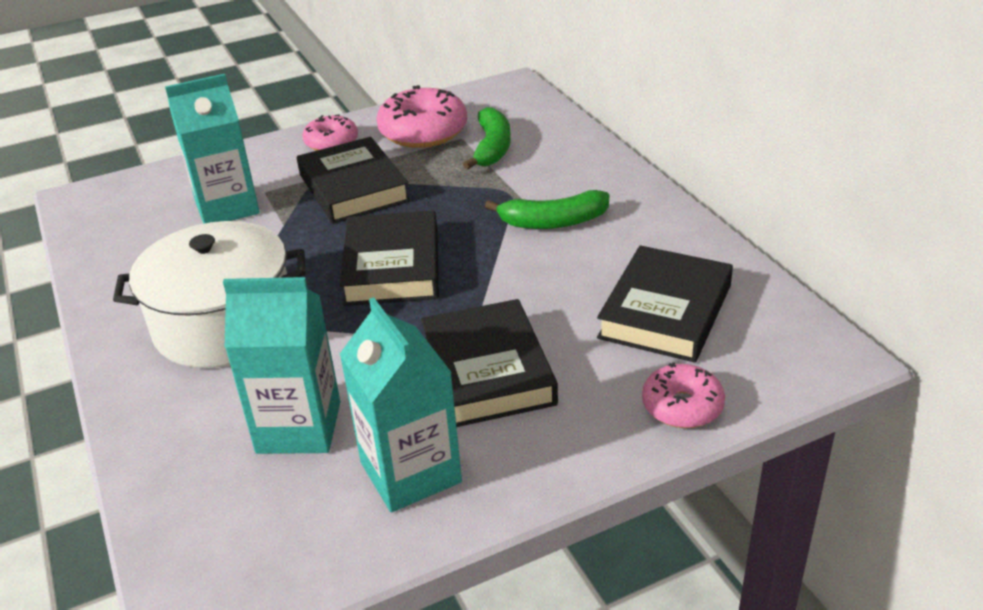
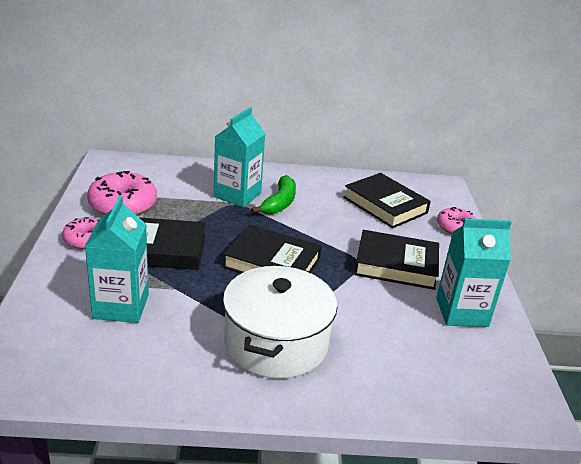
camera: 70 degrees left, 5 degrees down
(299, 427) = (404, 339): turquoise carton -> turquoise carton (237, 195)
(492, 148) = (176, 192): green banana -> none

